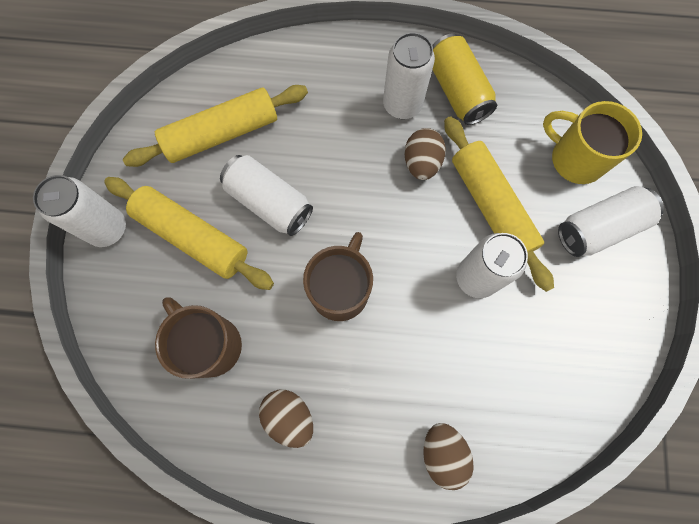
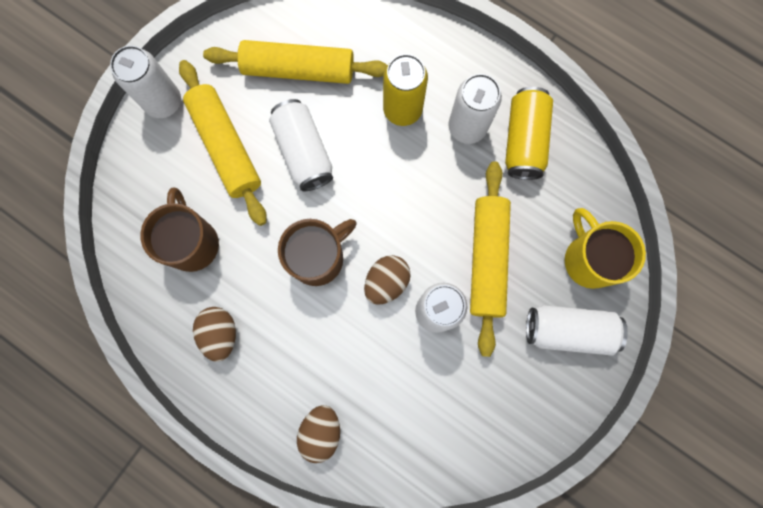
camera: 30 degrees right, 5 degrees up
(337, 120) = (402, 110): none -> yellow can
(421, 163) = (451, 188): brown egg -> brown egg (386, 282)

